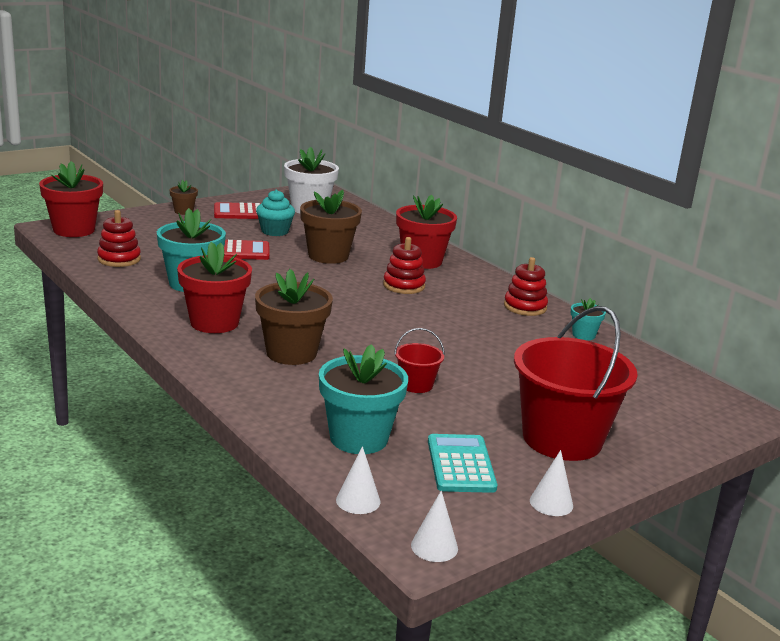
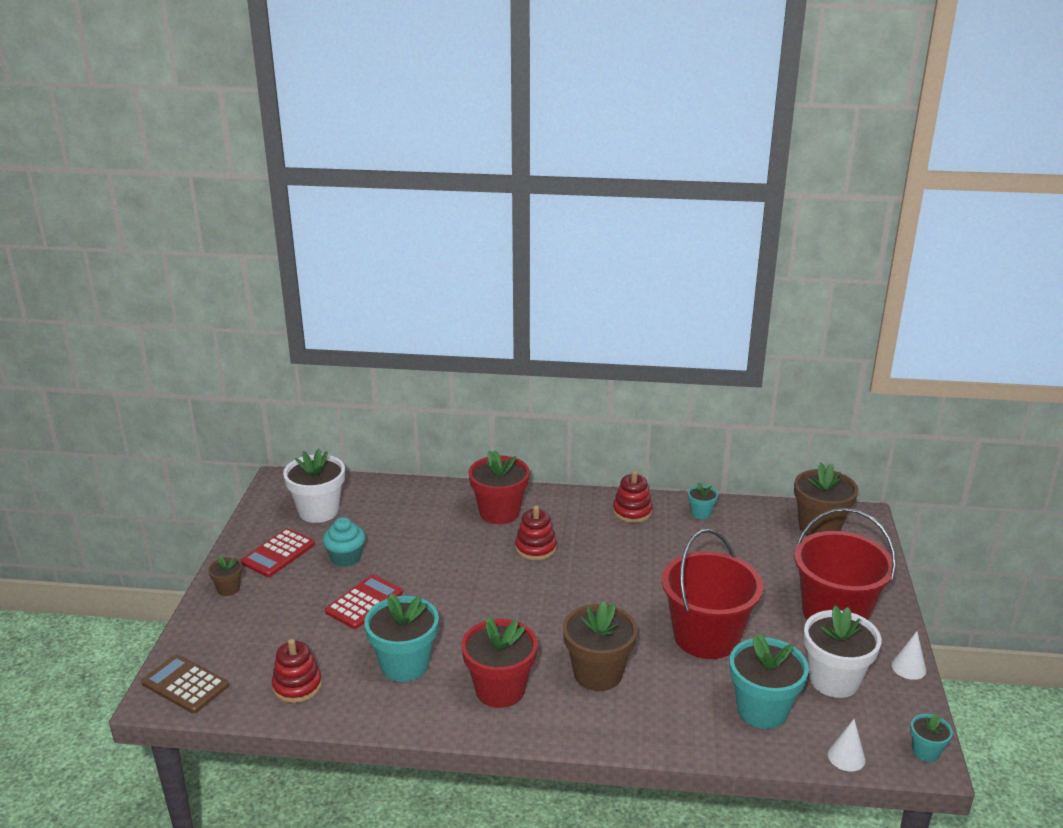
camera: 45 degrees left, 5 degrees up
(74, 230) = (185, 685): red flower pot -> brown calculator
(328, 256) = (434, 555): brown flower pot -> brown flower pot (819, 527)
(416, 385) = (706, 636): red bucket -> red bucket, size x2.25
(434, 546) = (926, 751): white cone -> turquoise flower pot
(460, 464) = (834, 680): turquoise calculator -> white flower pot

